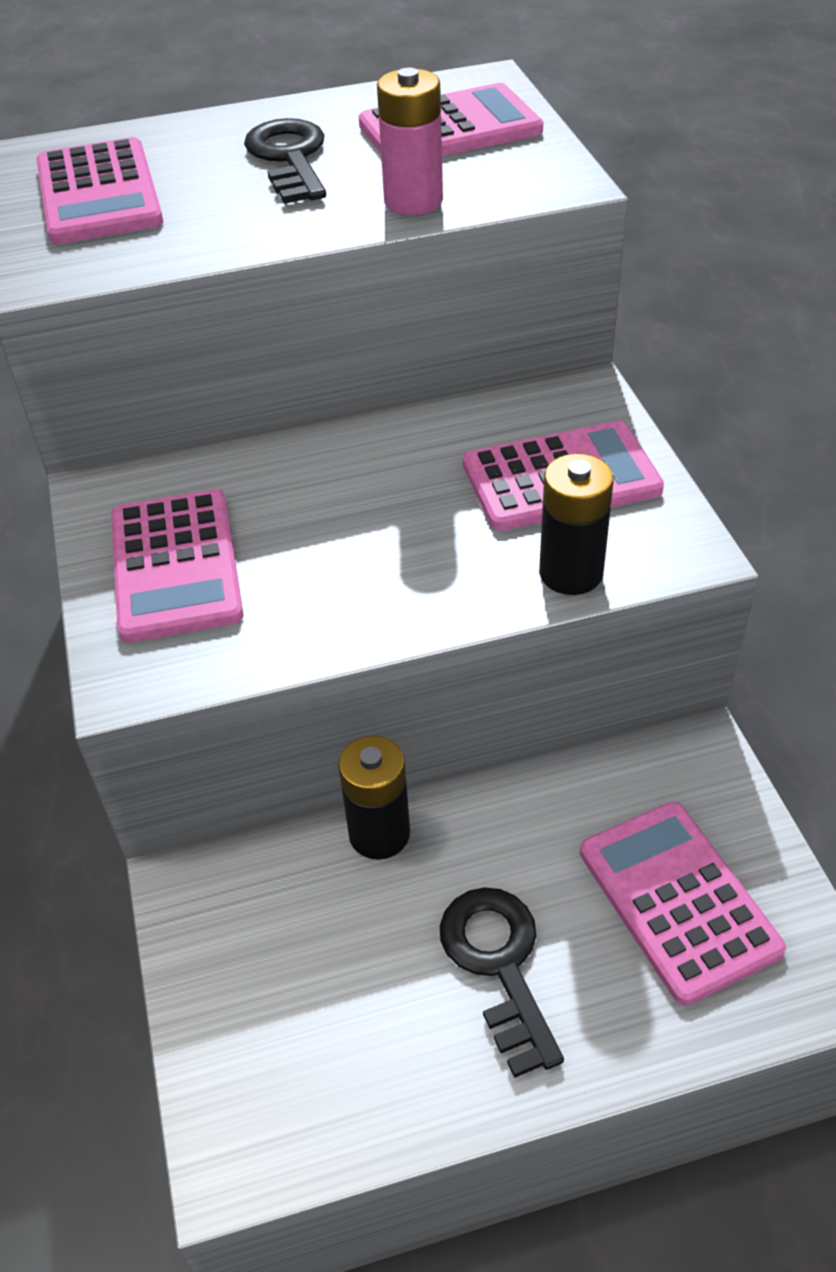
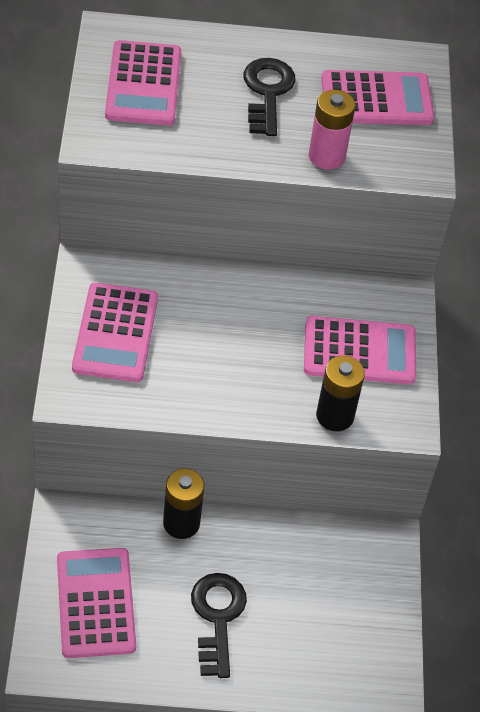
camera: 10 degrees right, 5 degrees up
(678, 900) = (331, 619): pink calculator -> pink calculator (96, 603)

